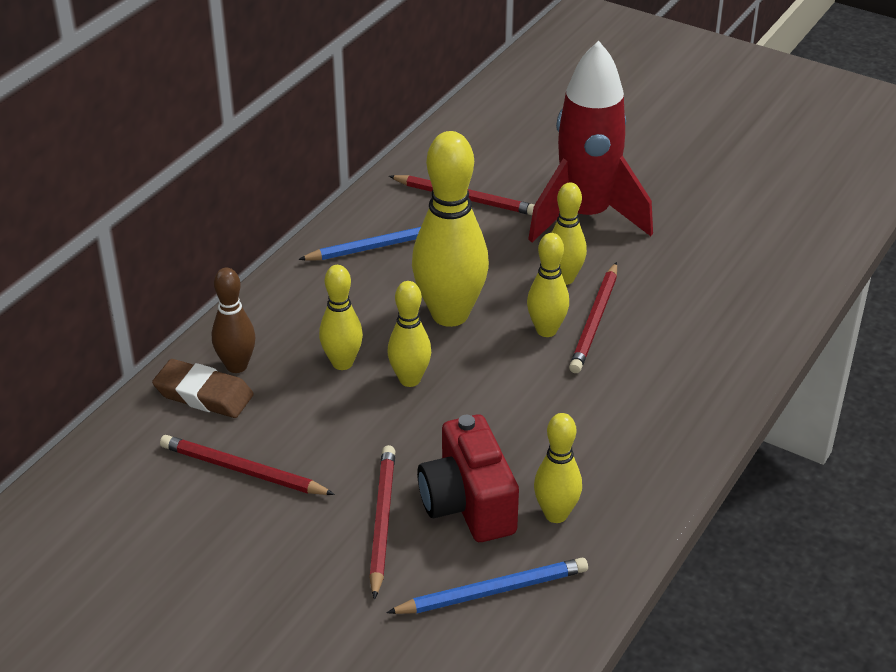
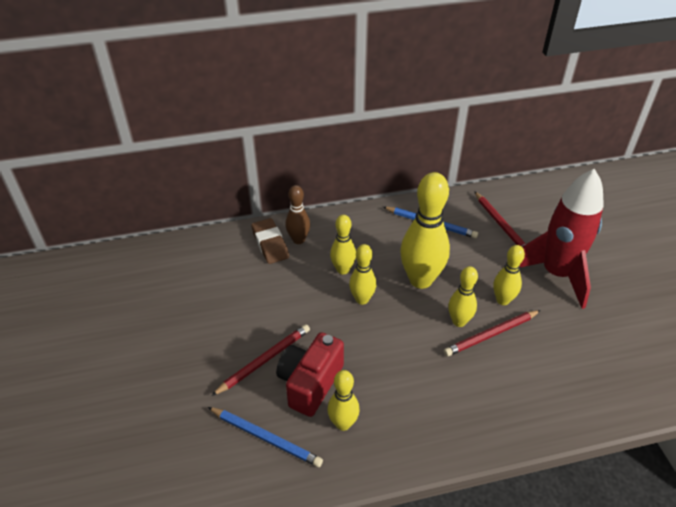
camera: 45 degrees right, 5 degrees up
(243, 470) = (242, 290): red pencil -> none

